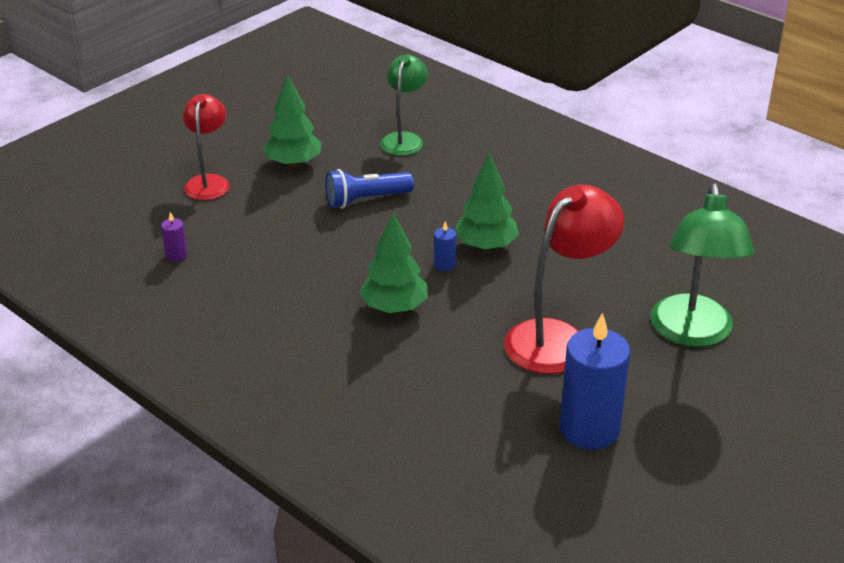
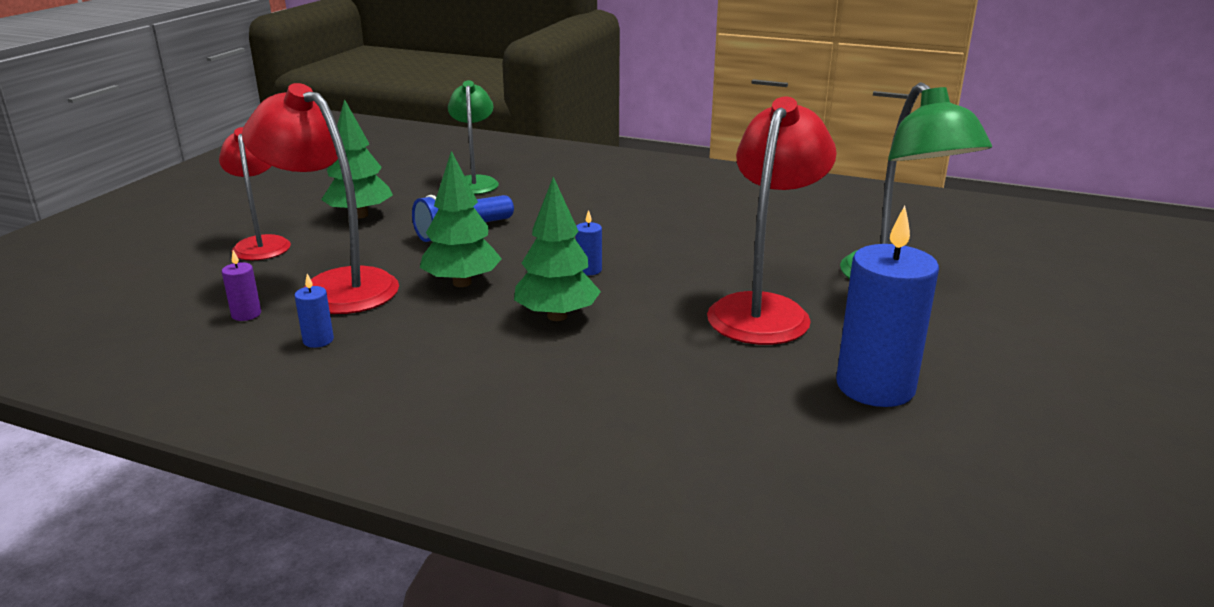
camera: 20 degrees left, 10 degrees down
(217, 292) = (318, 340): none -> blue candle
(246, 240) = (335, 286): none -> red lamp
(486, 246) = (622, 248): green tree -> green tree (462, 283)

